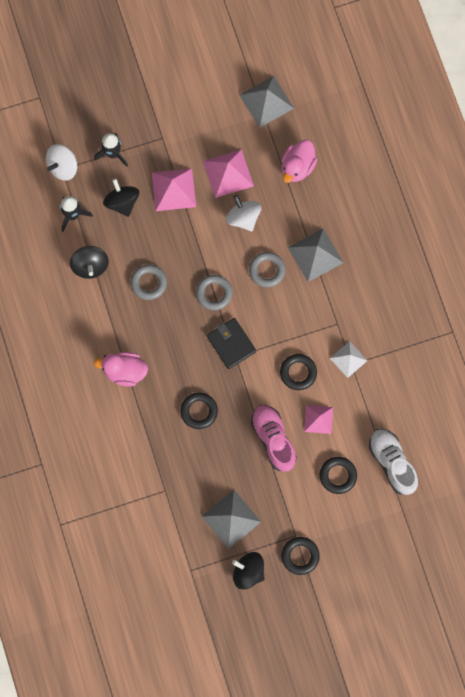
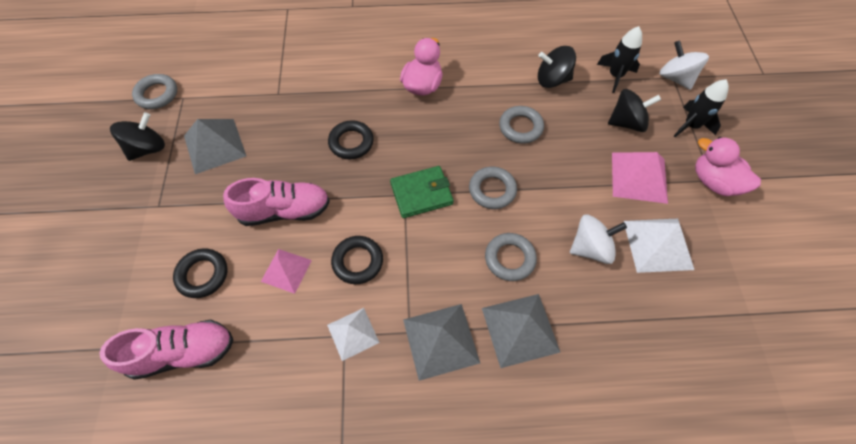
camera: 105 degrees right, 15 degrees down
(193, 594) = (157, 94): none -> grey ring
(228, 173) = (658, 244): pink pyramid -> white pyramid
(231, 344) = (421, 193): black wallet -> green wallet
(266, 101) = (772, 322): grey pyramid -> grey pyramid (441, 340)
(297, 167) = (663, 340): pink duck -> pink duck (714, 182)
(300, 556) = (132, 205): black ring -> none
(392, 463) = (182, 353): white shoe -> pink shoe

